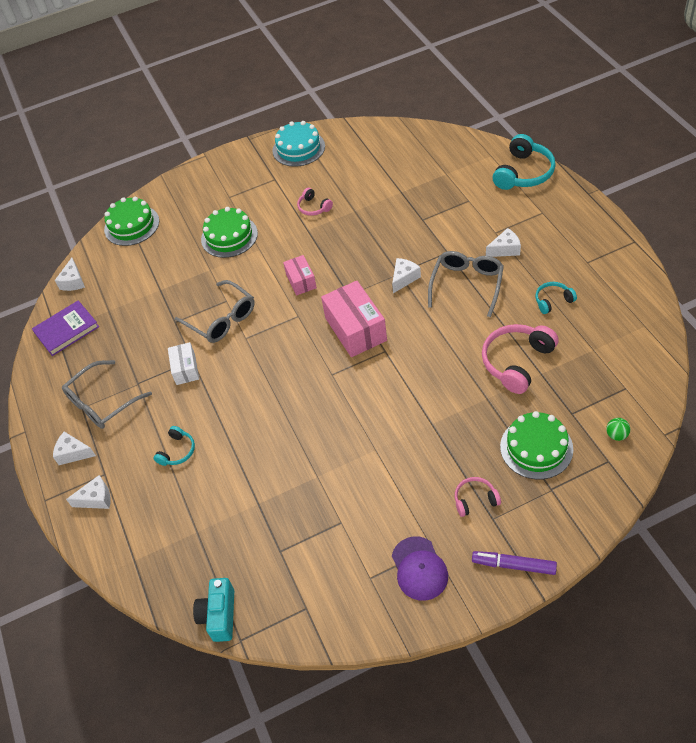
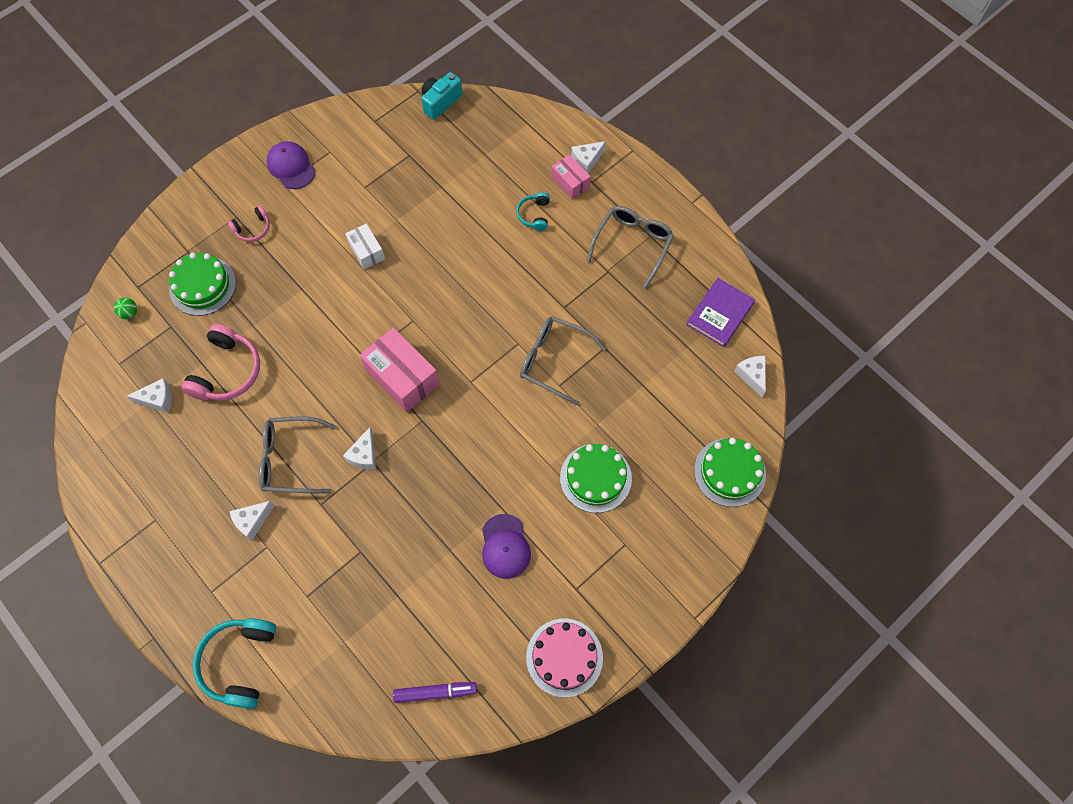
camera: 155 degrees right, 15 degrees up
(73, 453) = (631, 193): white cheese -> white cheese (157, 399)
(185, 369) = (565, 296): white box -> white box (366, 251)
(219, 615) = (440, 102): turquoise camera -> turquoise camera turned 120 degrees counterclockwise
(298, 148) = (564, 657): turquoise cake -> pink cake
(301, 281) = (483, 428): pink box -> pink box (570, 182)
(314, 207) = (505, 546): pink headphones -> purple cap
(467, 285) = (291, 459): grey glasses -> grey glasses turned 90 degrees clockwise
(513, 565) = (215, 185): purple marker -> purple marker (435, 692)
(553, 301) = (193, 456): turquoise headphones -> none

